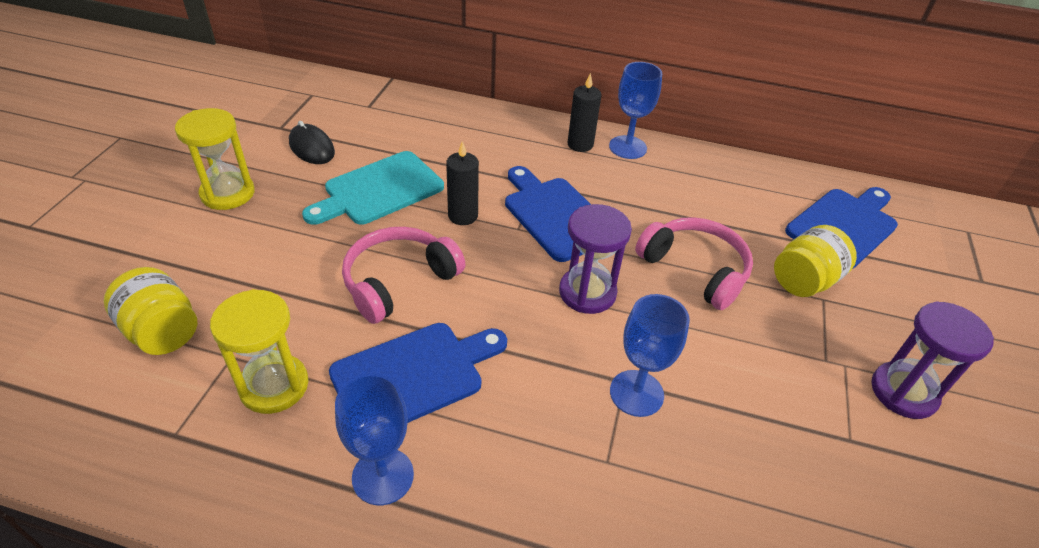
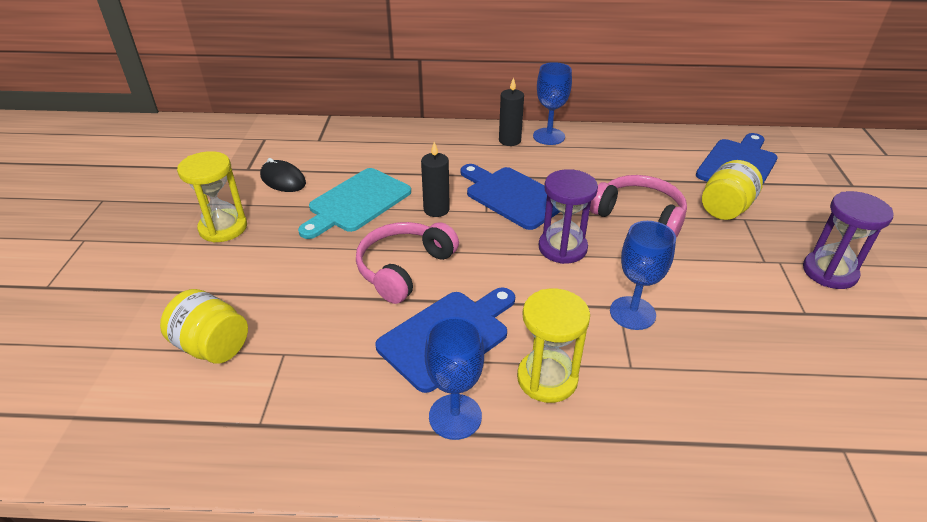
camera: 10 degrees left, 5 degrees down
(274, 386) = (331, 368): yellow hourglass -> yellow hourglass (547, 378)

